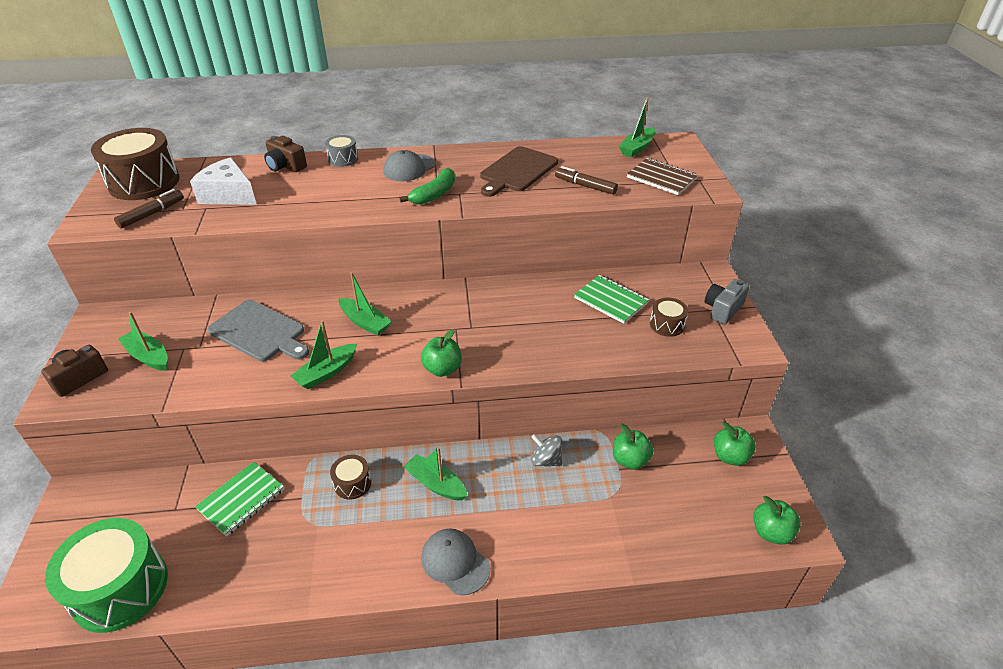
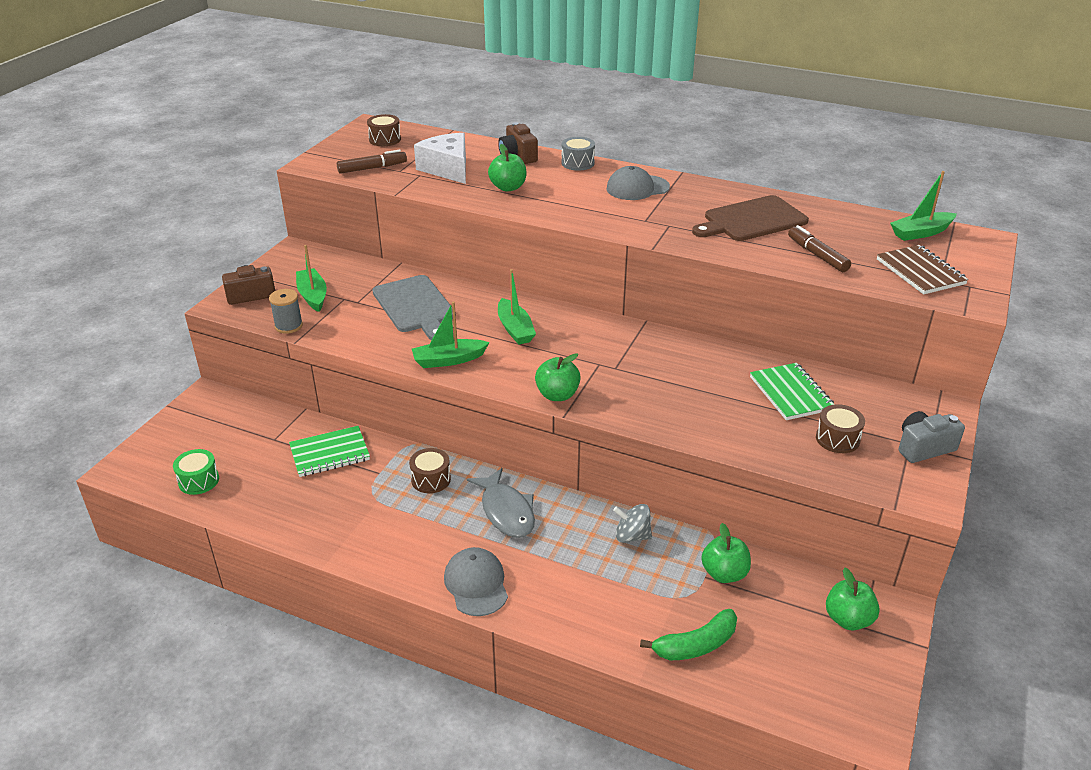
camera: 30 degrees right, 5 degrees down
(120, 588) = (199, 481): green drum -> green drum, size x0.47
(143, 396) = (288, 326): none -> grey spool
(144, 182) = (385, 139): brown drum -> brown drum, size x0.47
(434, 194) = (642, 219): green banana -> green banana (695, 645)
(436, 484) = (506, 511): green boat -> grey fish
(546, 460) = (632, 536): grey spinning top -> grey spinning top turned 45 degrees counterclockwise
(771, 532) = (835, 711): green apple -> green apple (508, 187)

